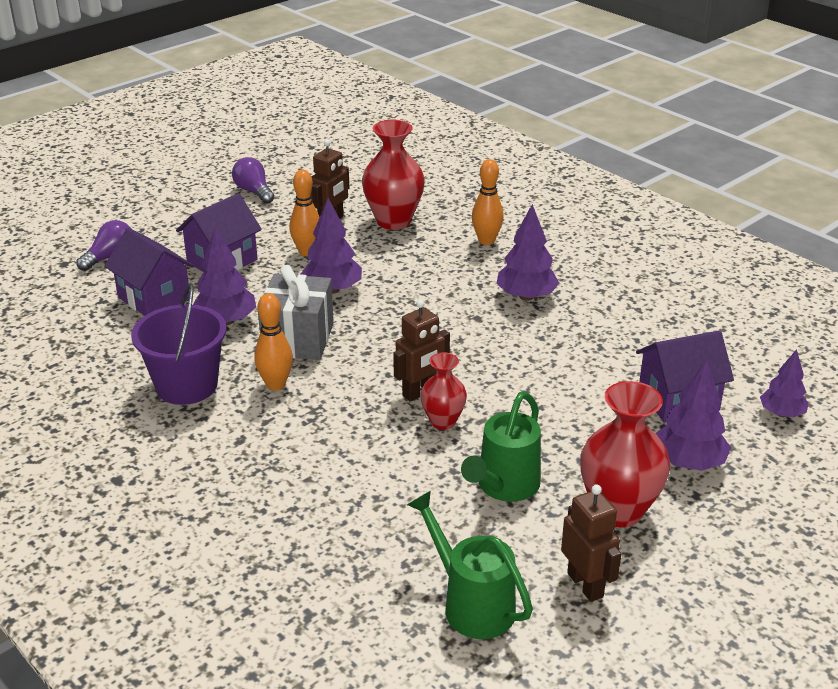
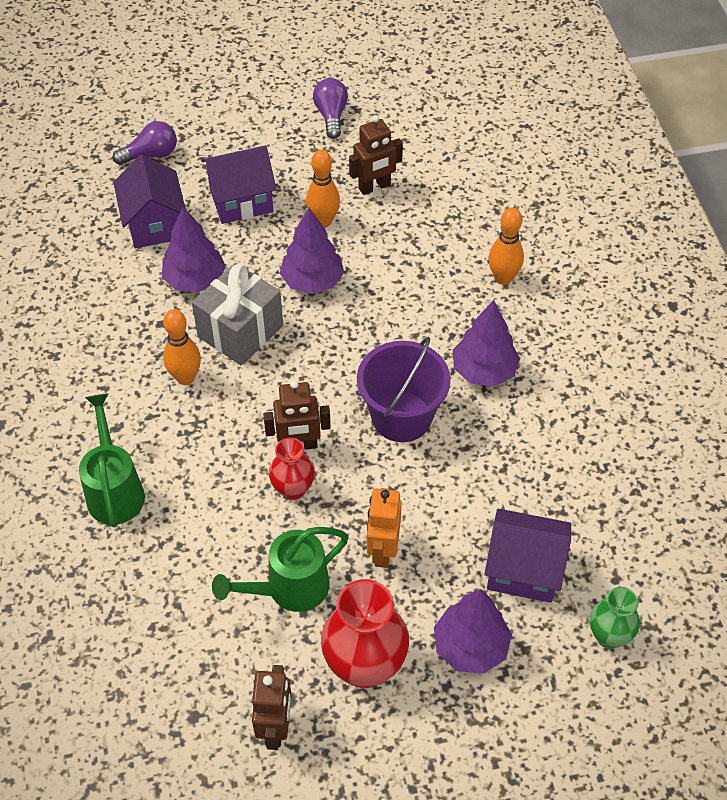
camera: 30 degrees right, 20 degrees up
(186, 385) = (115, 344): purple bucket -> purple bucket (401, 417)
(393, 221) = (433, 212): red vase -> none
(471, 604) = (173, 695): green watering can -> green watering can (114, 490)
(557, 431) = (382, 550): none -> orange robot
(781, 413) = (609, 636): purple tree -> green vase

